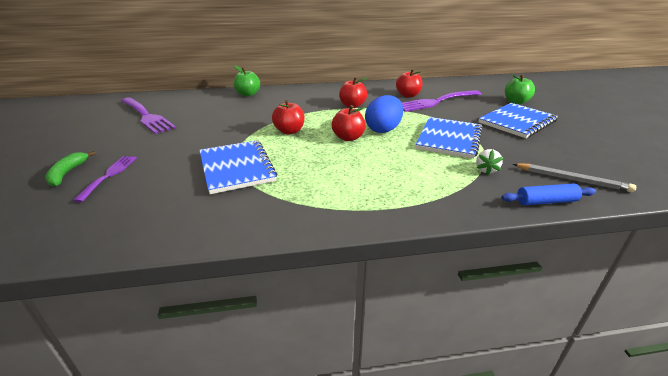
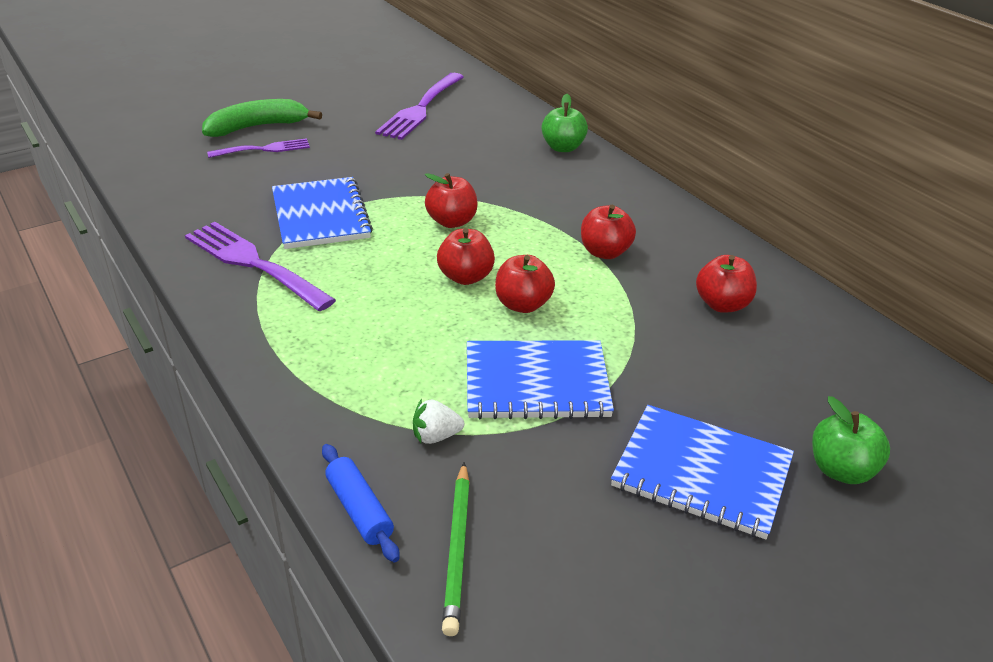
camera: 65 degrees right, 5 degrees up
(67, 173) = (257, 127): green banana -> green banana, size x1.61
(236, 168) = (320, 216): blue notebook -> blue notebook turned 60 degrees counterclockwise
(383, 129) = (523, 304): blue egg -> red apple
(436, 102) = (720, 345): purple fork -> purple fork (253, 263)
(572, 179) = (457, 549): grey pencil -> green pencil

